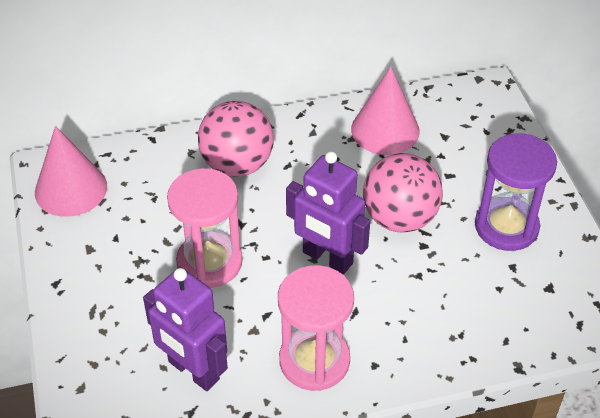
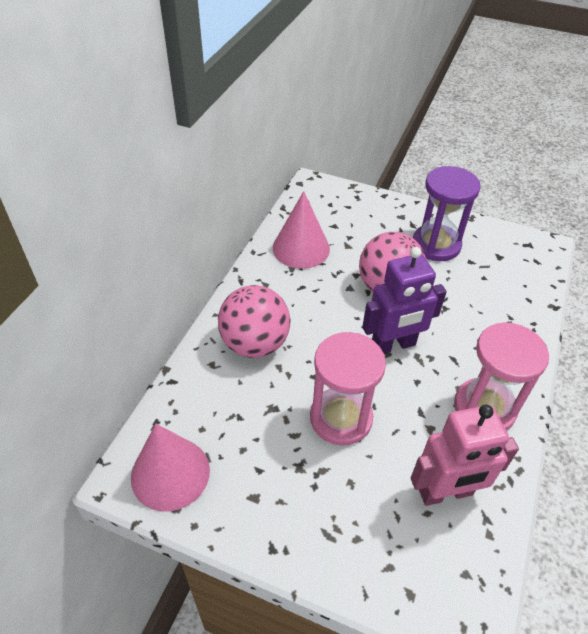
camera: 55 degrees left, 0 degrees up
(193, 371) = (446, 493): purple robot -> pink robot

